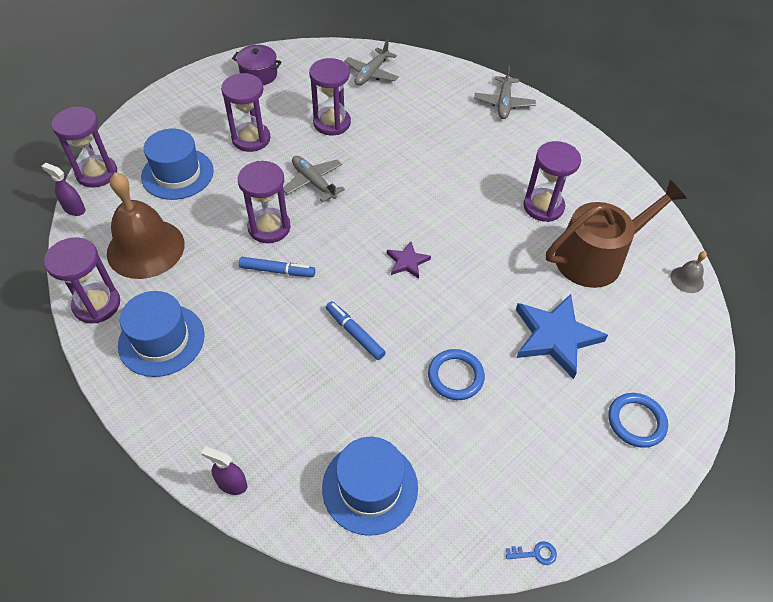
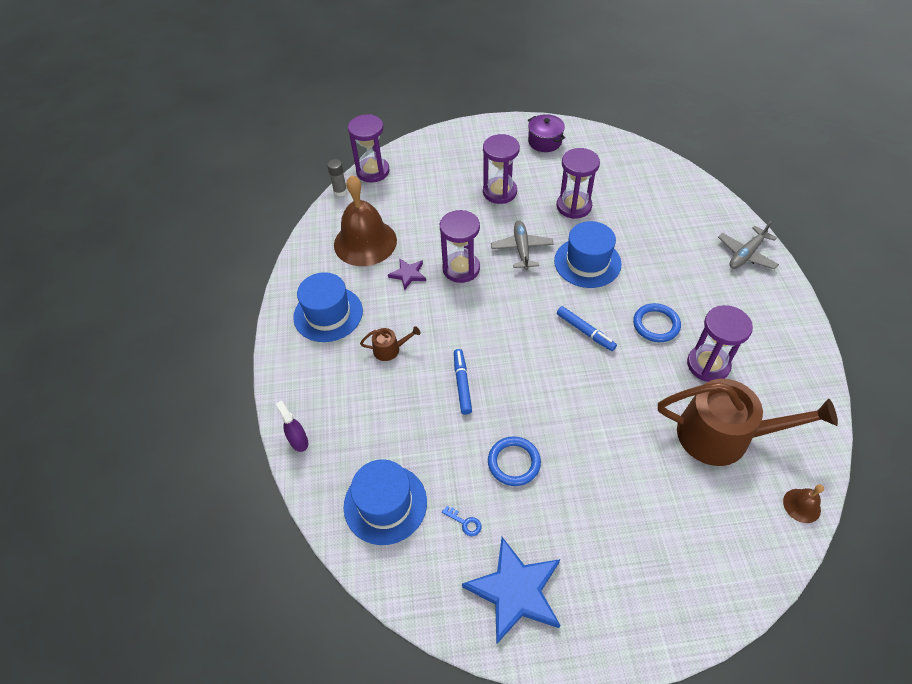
camera: 40 degrees right, 0 degrees up
(74, 209) = (340, 191): purple spray bottle -> grey glue stick
(97, 304) = (306, 267): purple hourglass -> none
(177, 174) = (426, 196): blue hat -> blue hat (587, 262)
(257, 339) = (390, 349): none -> brown watering can
(277, 271) = (442, 305): blue marker -> blue marker (585, 332)
(371, 73) = (641, 177): grey plane -> none
(407, 262) = (547, 350): purple star -> purple star (408, 274)
(535, 553) = (466, 637): blue key -> blue key (465, 522)
(555, 336) = (625, 481): blue star -> blue star (515, 591)
(636, 421) = (640, 595): blue ring -> blue ring (656, 324)
(687, 279) = (801, 505): grey bell -> brown bell

